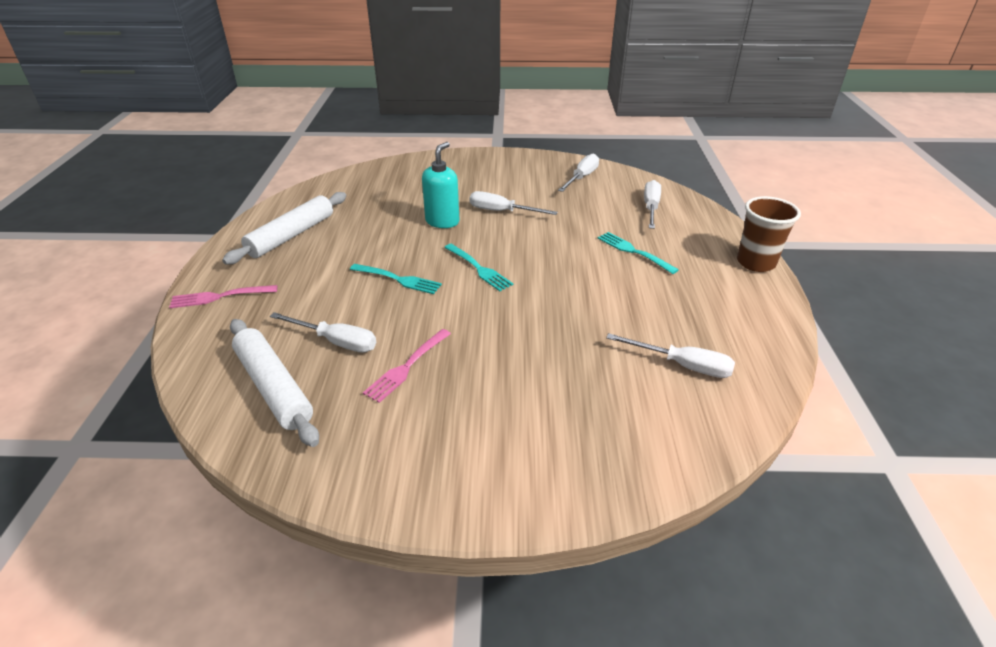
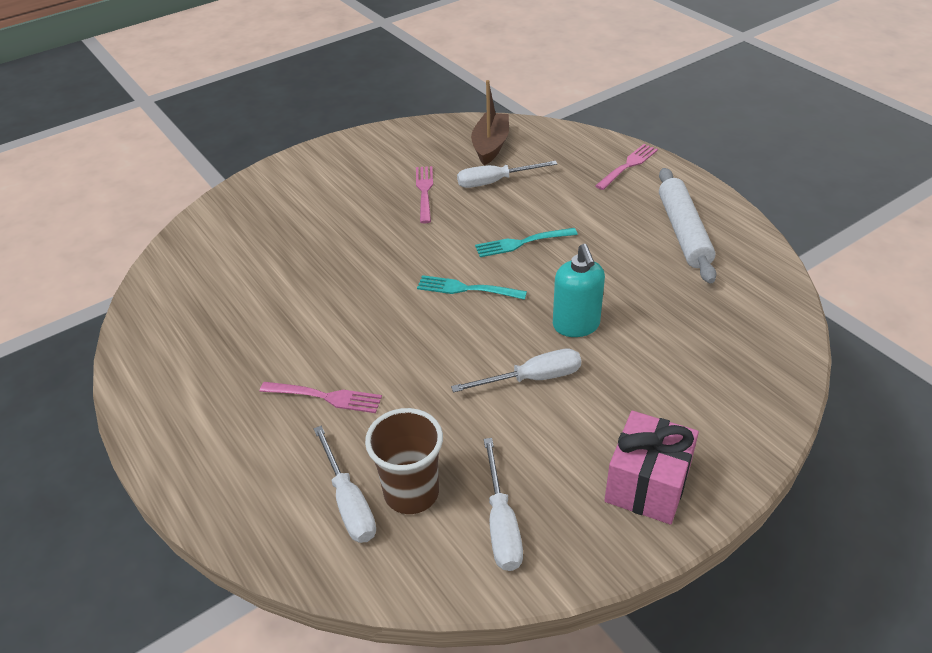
camera: 145 degrees right, 5 degrees up
(273, 387) = (490, 146): white rolling pin -> brown boat
(503, 164) = (647, 485): none -> pink gift
(634, 252) = (324, 397): turquoise fork -> pink fork
(682, 365) = (217, 287): white screwdriver -> none
(755, 263) = (168, 458): brown cup -> brown cup (411, 493)

